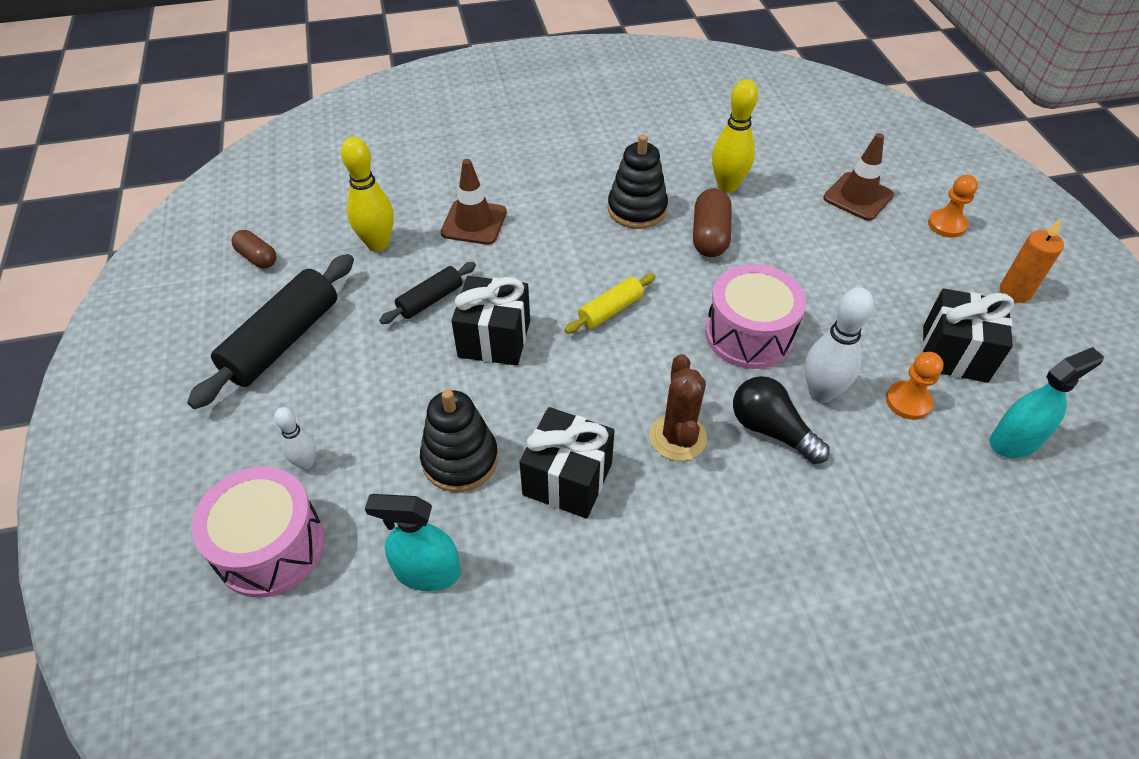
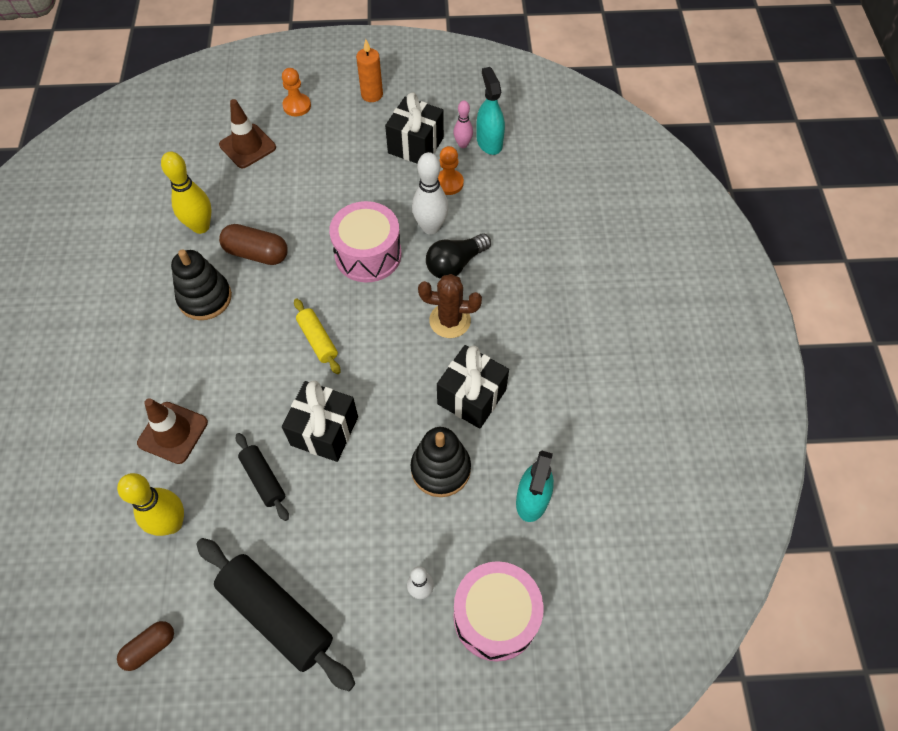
camera: 80 degrees left, 10 degrees up
(990, 408) = (463, 144): none -> pink bowling pin

